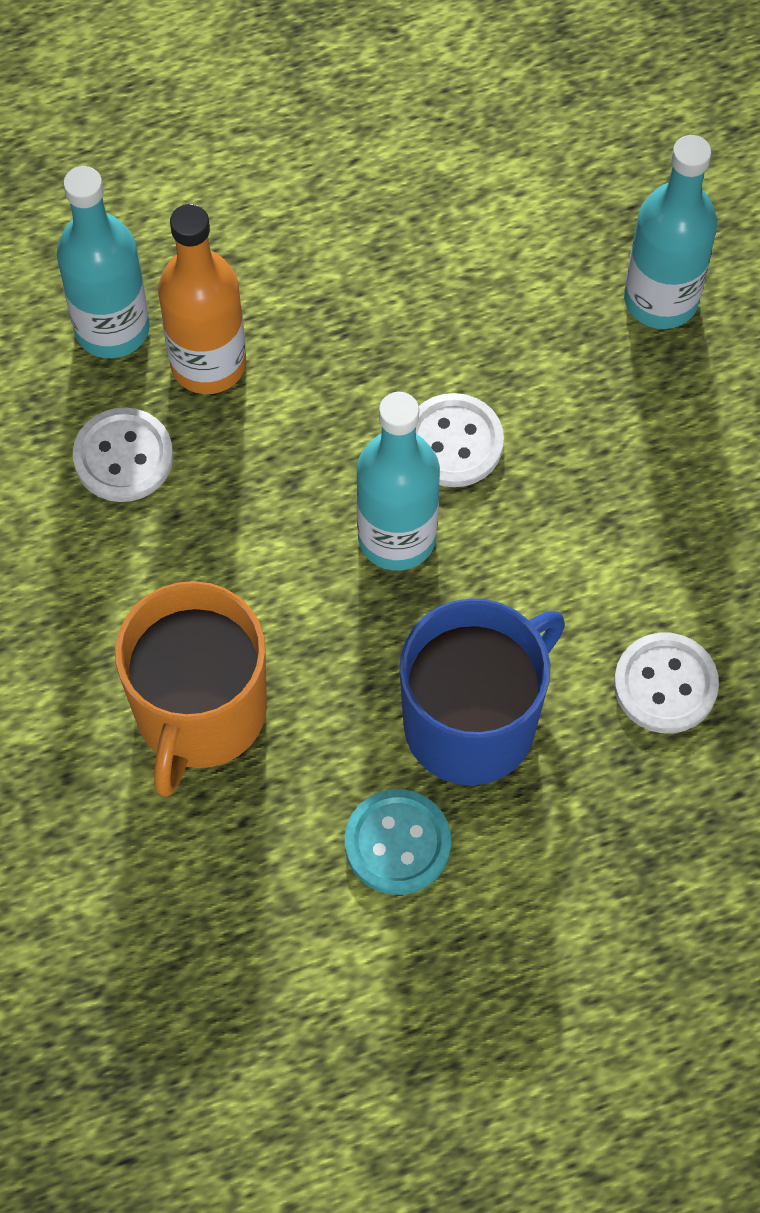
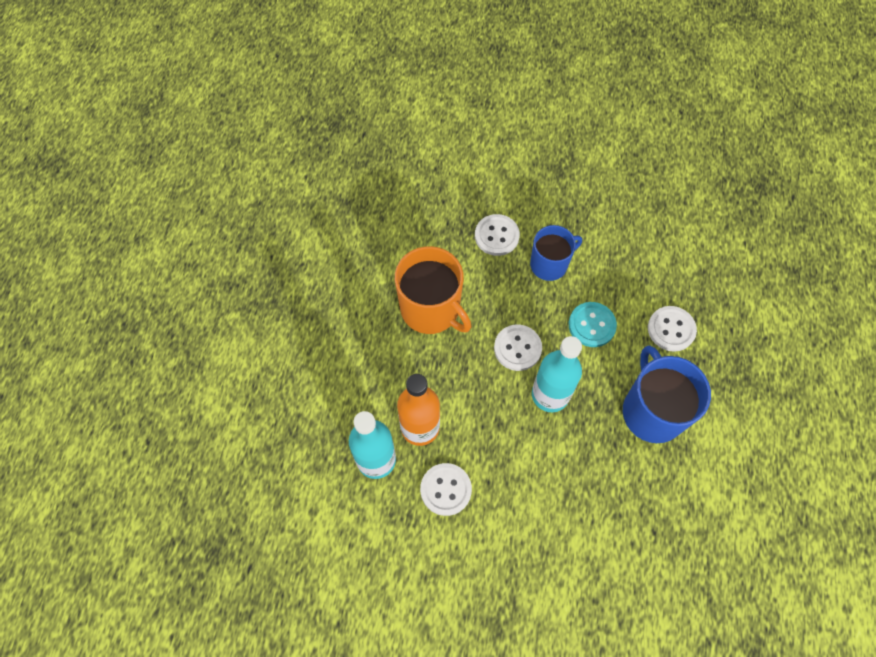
camera: 60 degrees left, 0 degrees up
(200, 712) = (592, 523): orange mug -> orange mug (431, 309)
(397, 843) = (694, 472): turquoise button -> turquoise button (592, 325)
(661, 299) = (496, 236): turquoise bottle -> white button
(662, 415) = (549, 264): none -> blue mug

